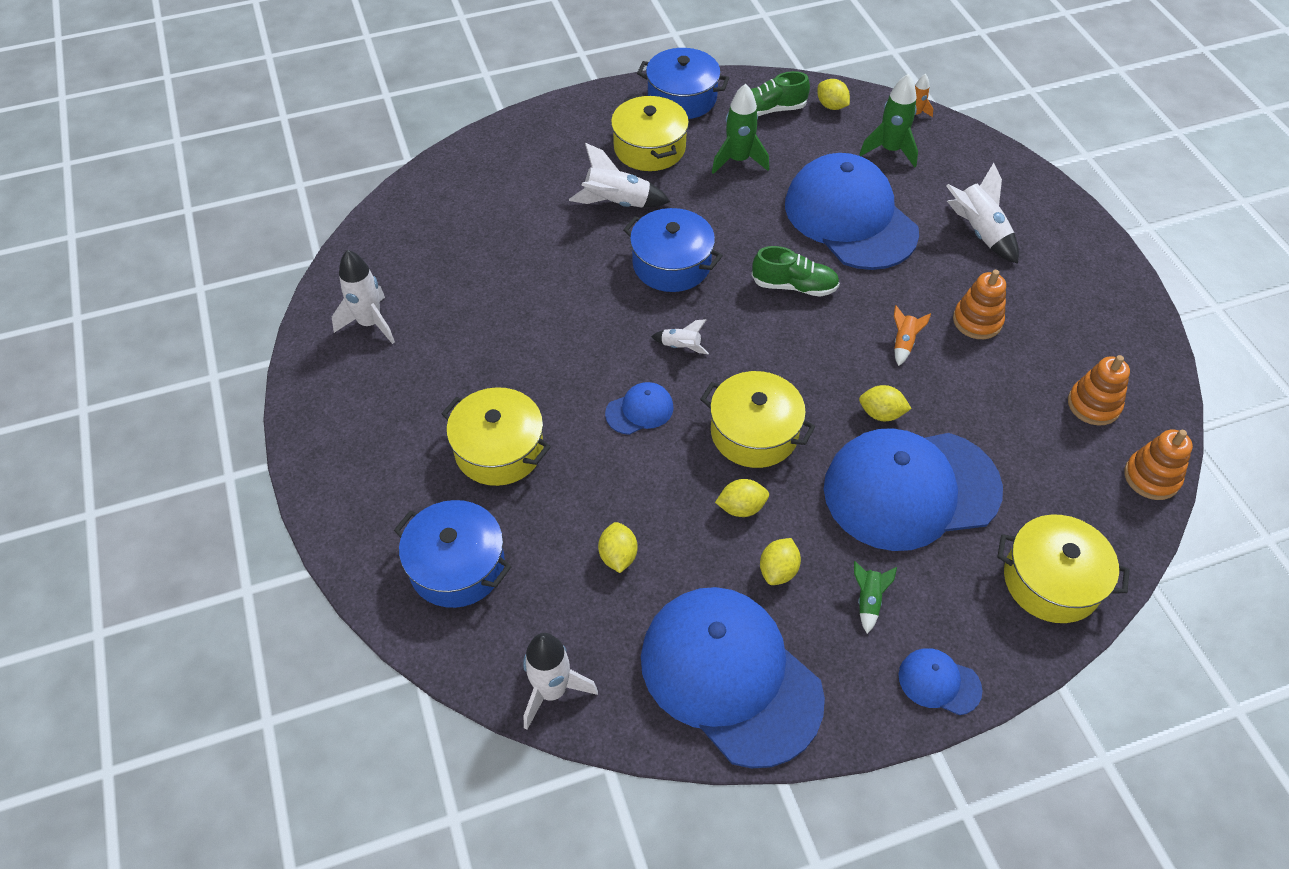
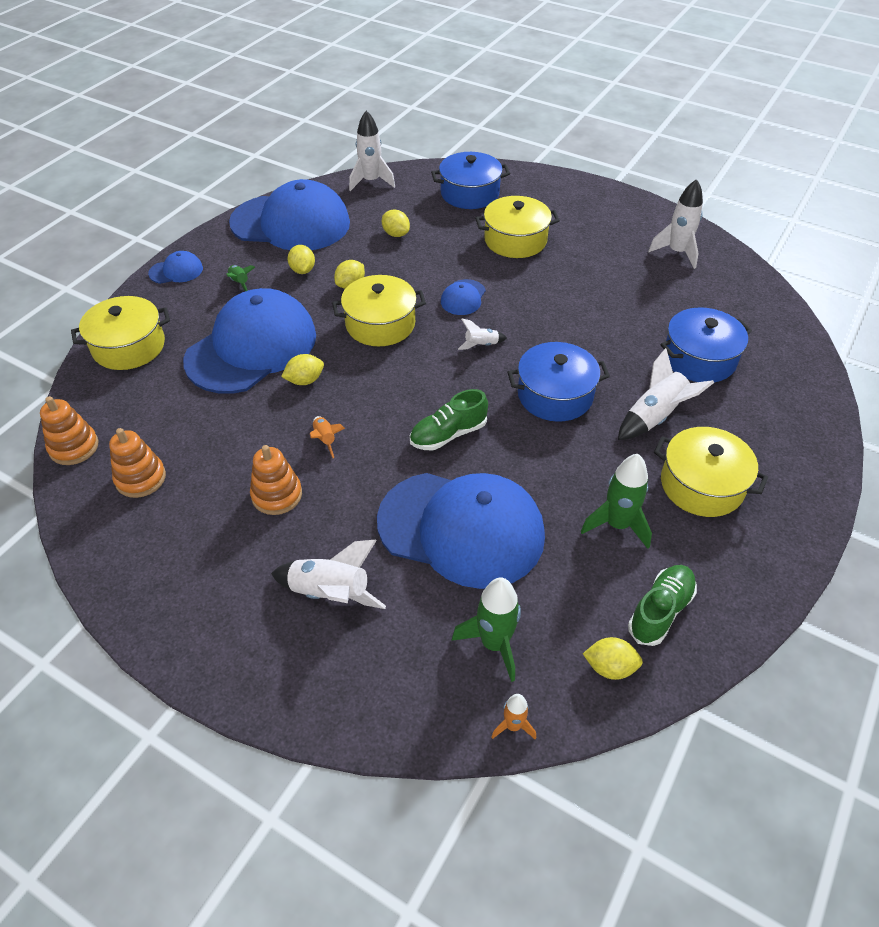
camera: 140 degrees right, 5 degrees down
(682, 98) = (752, 564): blue pot -> blue pot (699, 359)

